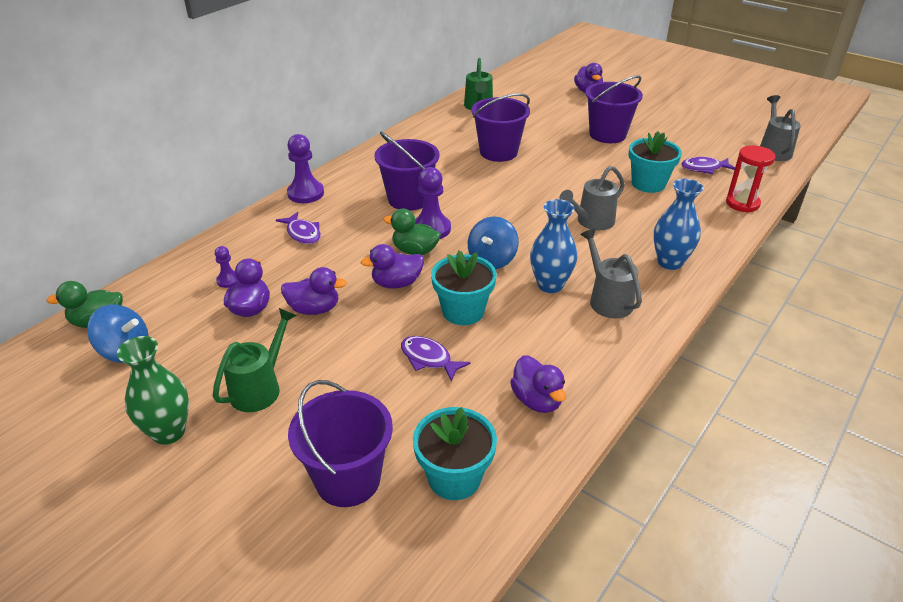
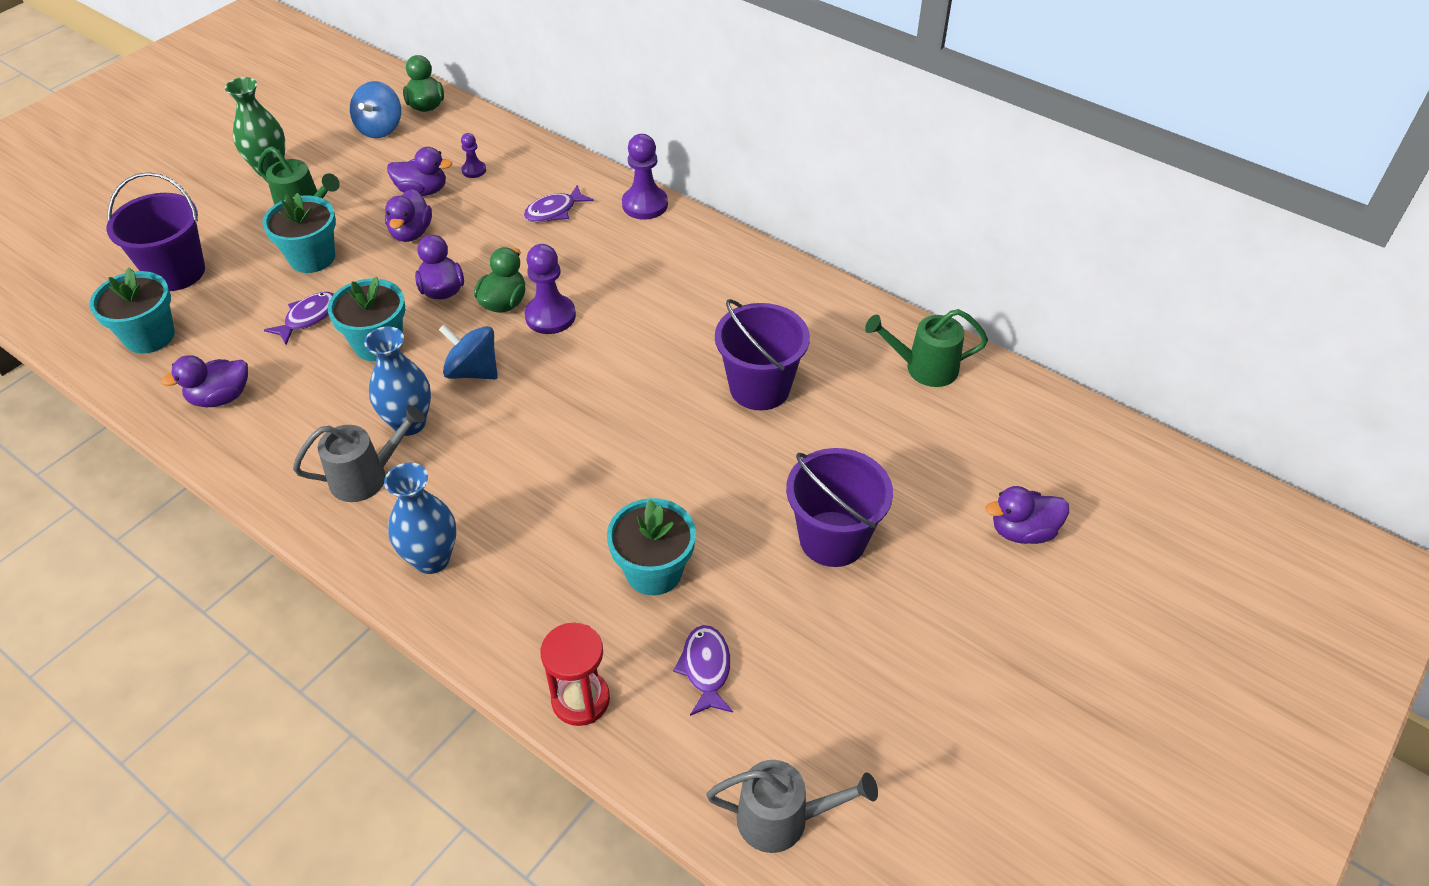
camera: 90 degrees right, 10 degrees up
(340, 370) = (312, 258): none -> turquoise flower pot
(408, 199) = (624, 294): purple bucket -> none
(591, 222) = (547, 481): grey watering can -> none

